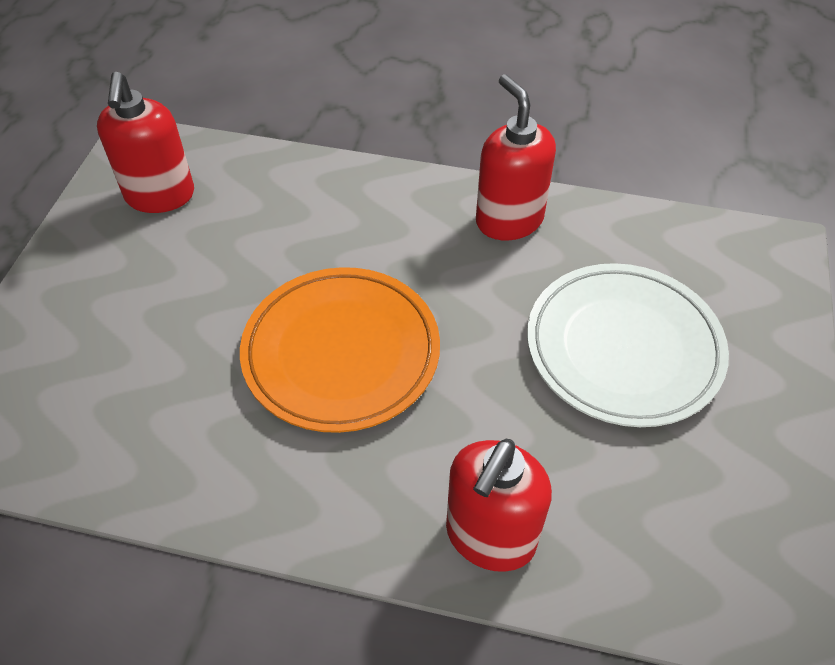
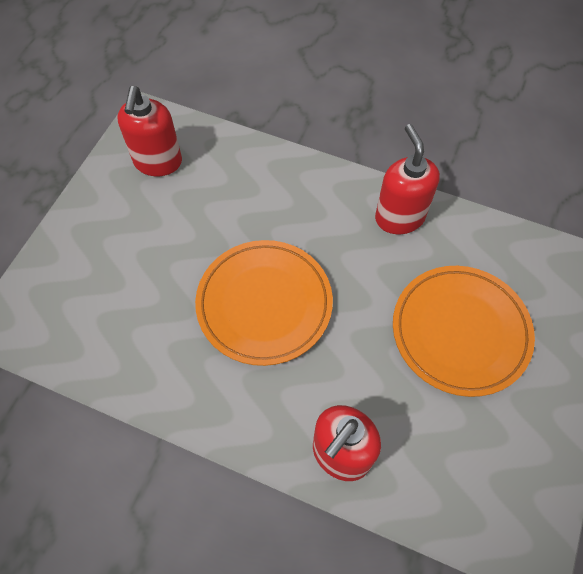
camera: 10 degrees right, 10 degrees up
(623, 348) = (460, 332): white plate -> orange plate

